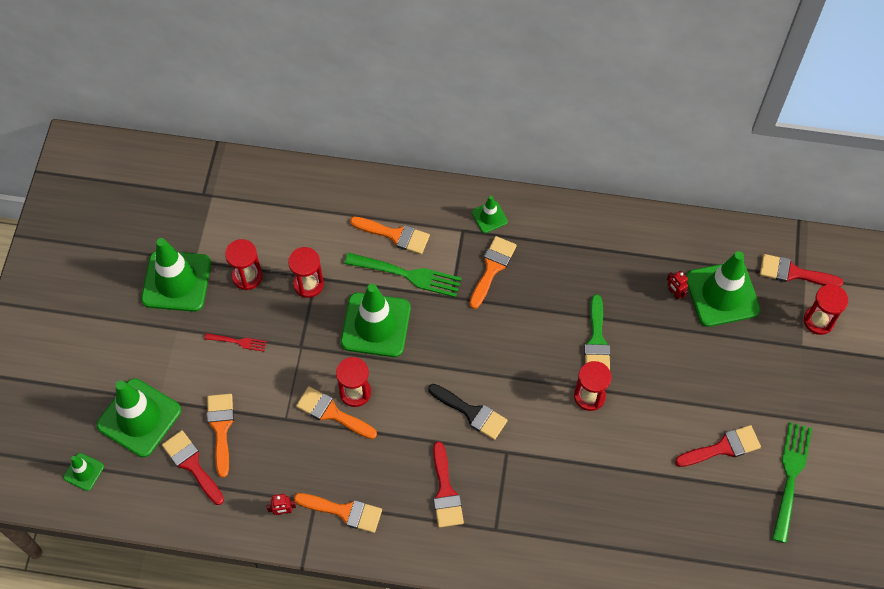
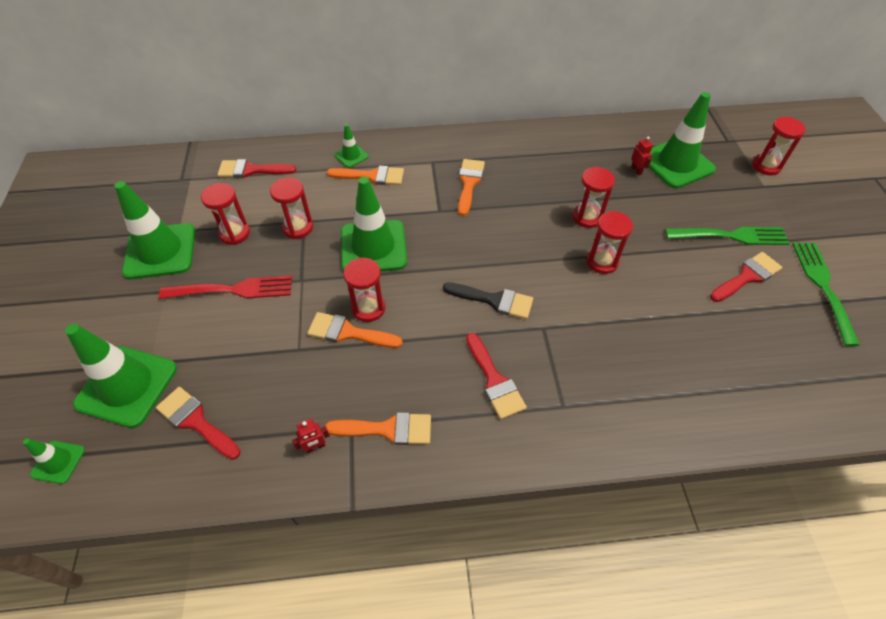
camera: 15 degrees left, 10 degrees down
(221, 428) = (226, 375): orange brush -> none
(238, 342) = (233, 289): red fork -> red fork, size x1.95
(408, 275) = (393, 202): green fork -> green fork (731, 236)
(489, 217) = (452, 149): green traffic cone -> green traffic cone (351, 156)
(596, 340) = (587, 217): green brush -> red hourglass
(674, 293) = (636, 170): red robot -> red robot turned 150 degrees counterclockwise
(794, 273) = (725, 139): red brush -> red brush (251, 170)

